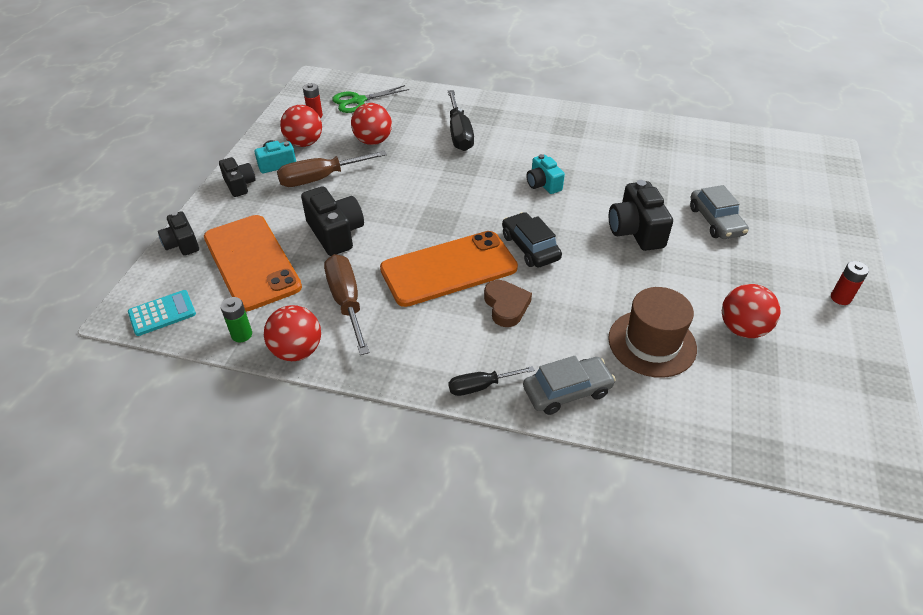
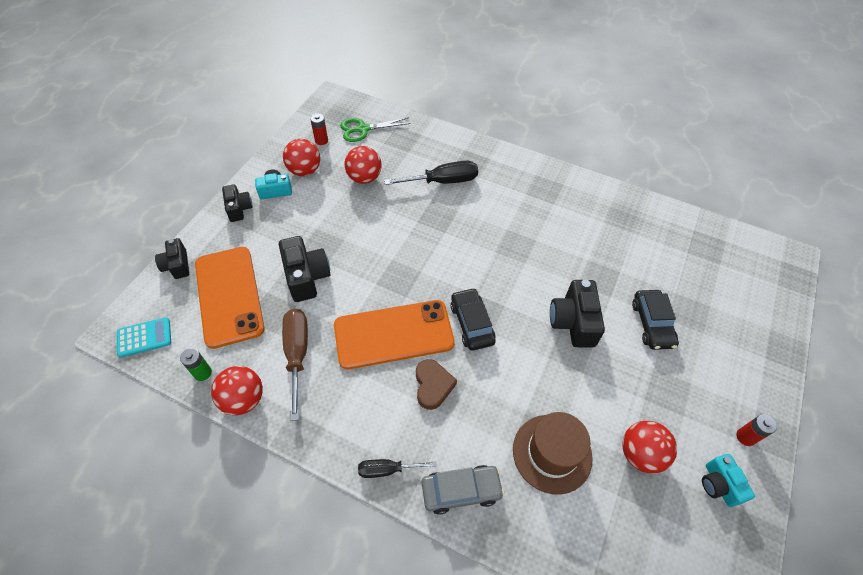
camera: 10 degrees right, 10 degrees up
(320, 178) = (308, 213): brown screwdriver -> none
(459, 133) = (443, 181): black screwdriver -> black screwdriver turned 105 degrees counterclockwise
(543, 184) = (503, 253): turquoise camera -> turquoise camera (719, 484)
(715, 221) = (652, 324): grey car -> black car

